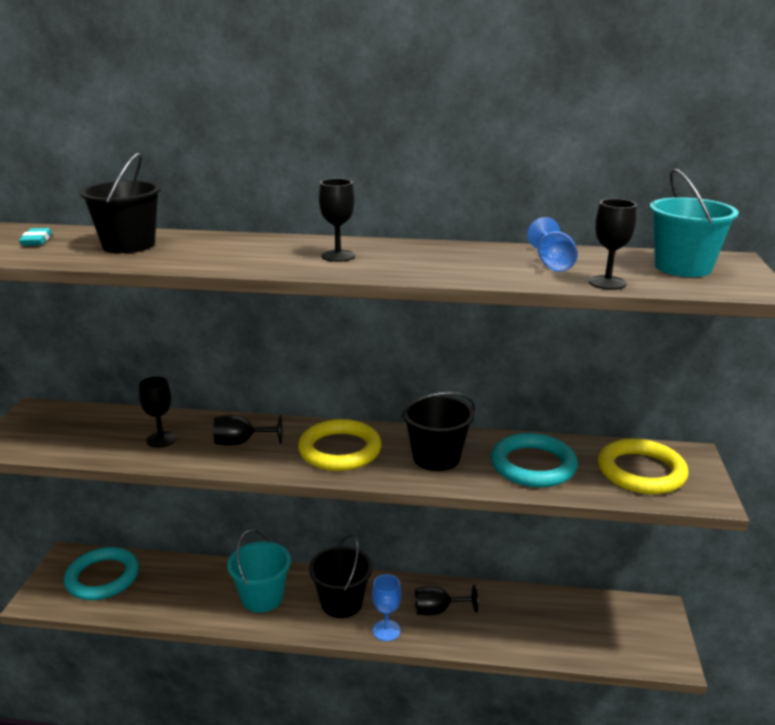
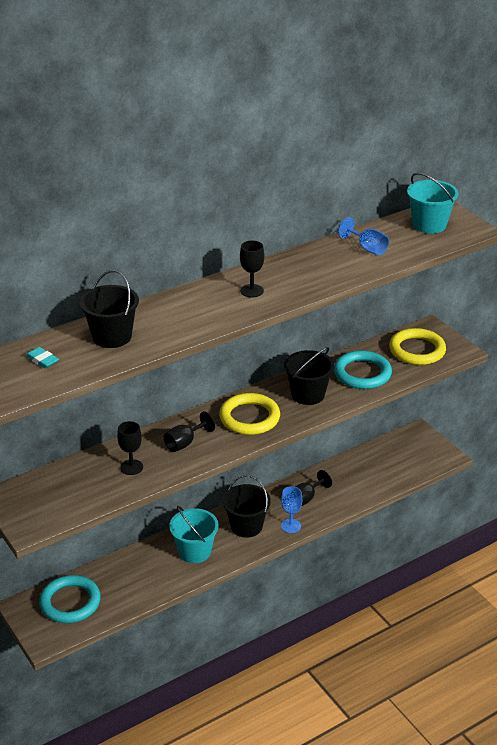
camera: 40 degrees left, 10 degrees up
(607, 283) = (411, 253): black goblet -> none

